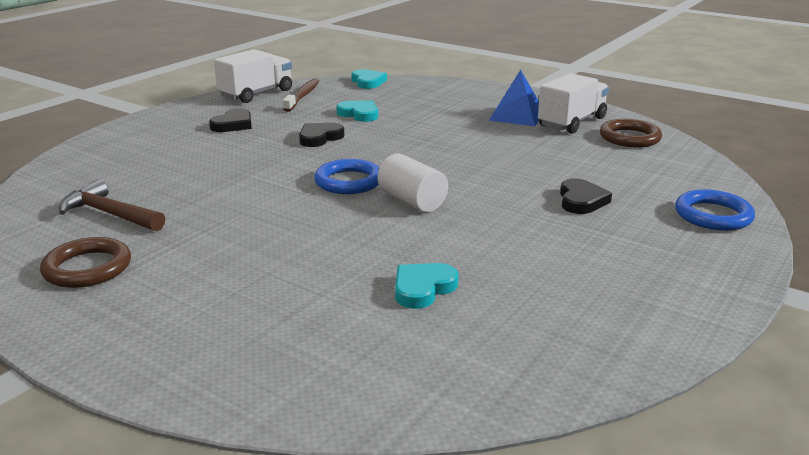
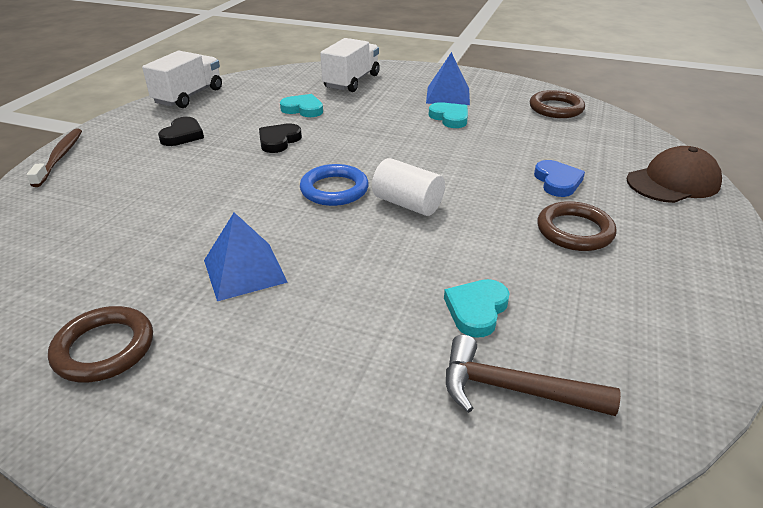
camera: 15 degrees left, 10 degrees up
(110, 214) = (98, 268): brown hammer -> brown hammer (513, 389)
(230, 232) = (244, 271): none -> blue pyramid
(302, 96) = (237, 94): brown toothbrush -> brown toothbrush (60, 157)
(368, 82) = (292, 72): turquoise heart -> turquoise heart (450, 118)
(568, 242) = (574, 231): none -> brown ring
(572, 122) = (498, 97): white truck -> white truck (351, 81)
(581, 201) = (557, 182): black heart -> blue heart
(713, 215) = (673, 182): blue ring -> brown cap

